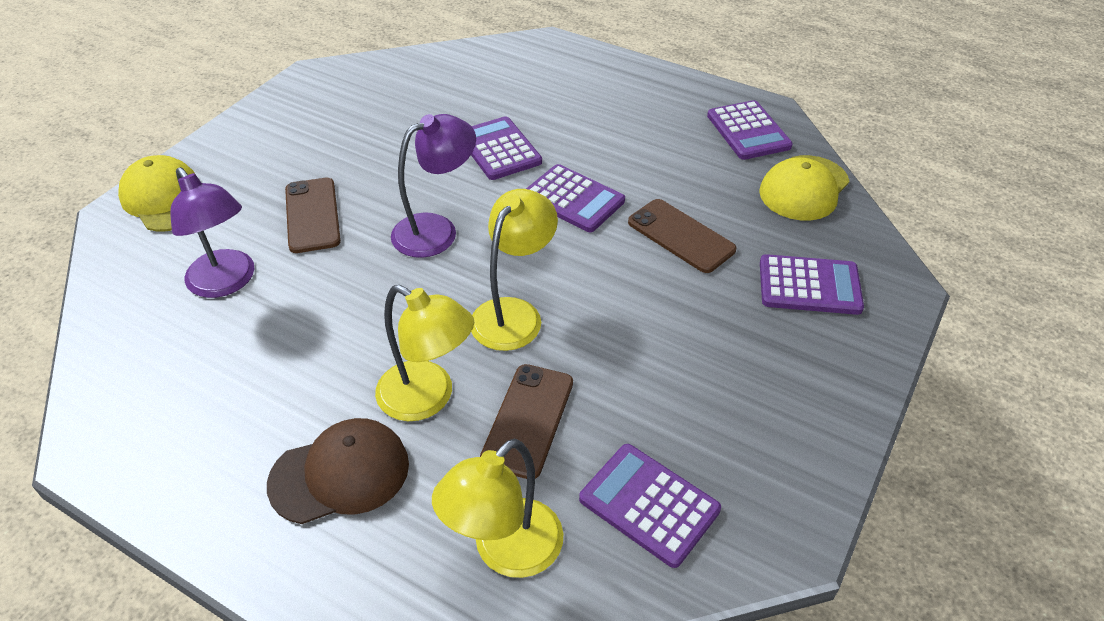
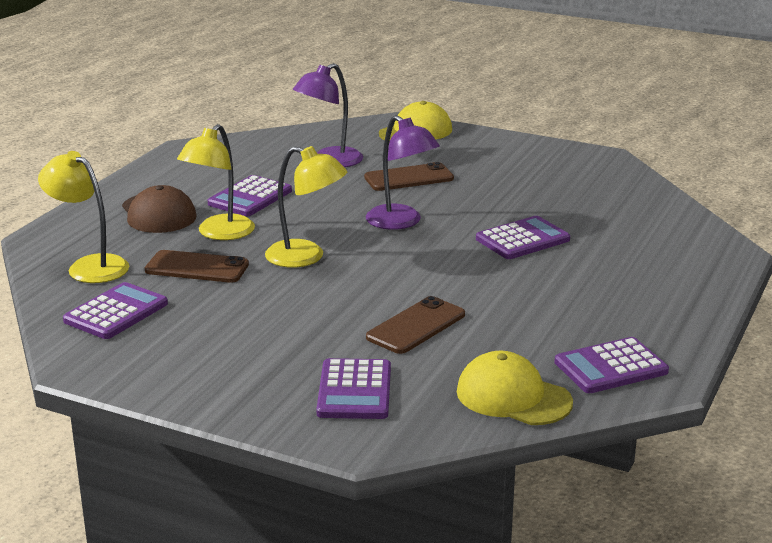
camera: 85 degrees right, 20 degrees down
(573, 199) = (457, 275): purple calculator -> purple calculator (250, 197)

